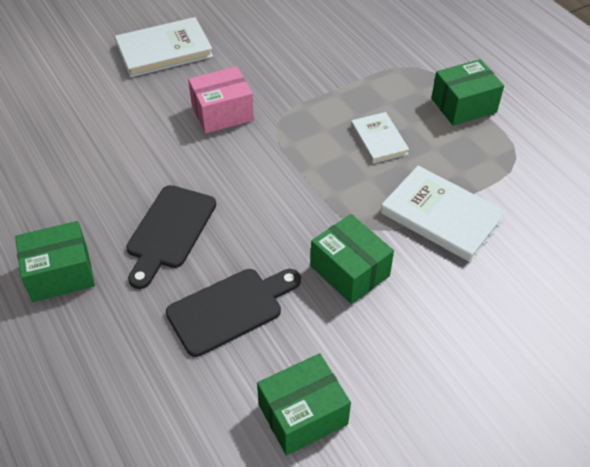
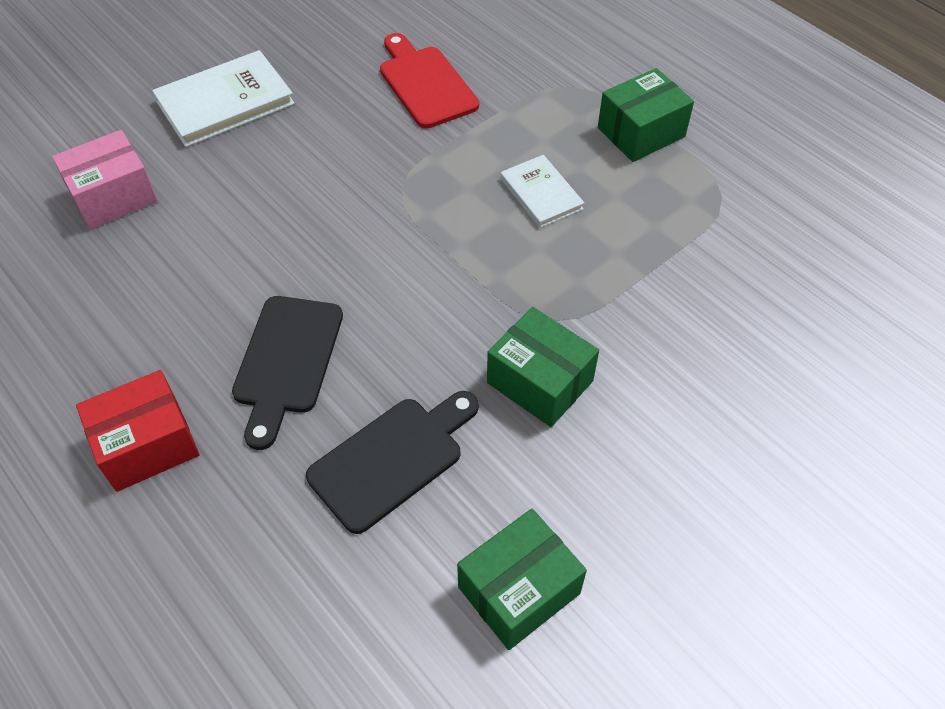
camera: 10 degrees left, 5 degrees up
(60, 274) = (147, 445): green box -> red box
(222, 113) = (324, 183): pink box -> pink box (113, 196)
(310, 53) = (425, 83): none -> red cutting board
(441, 216) = (643, 289): white book -> none

